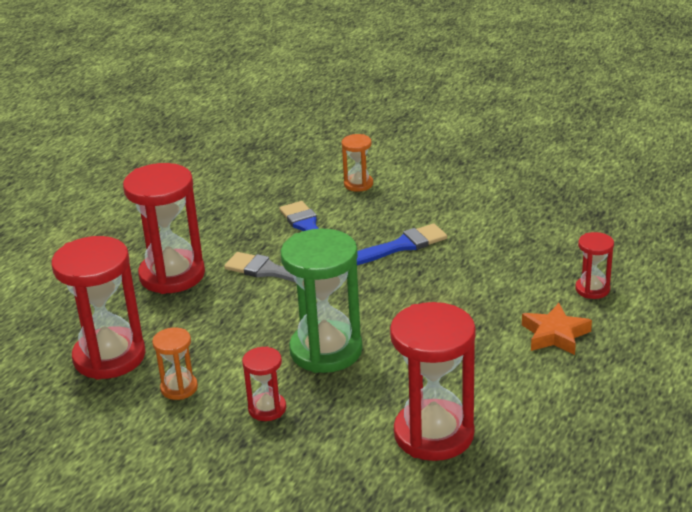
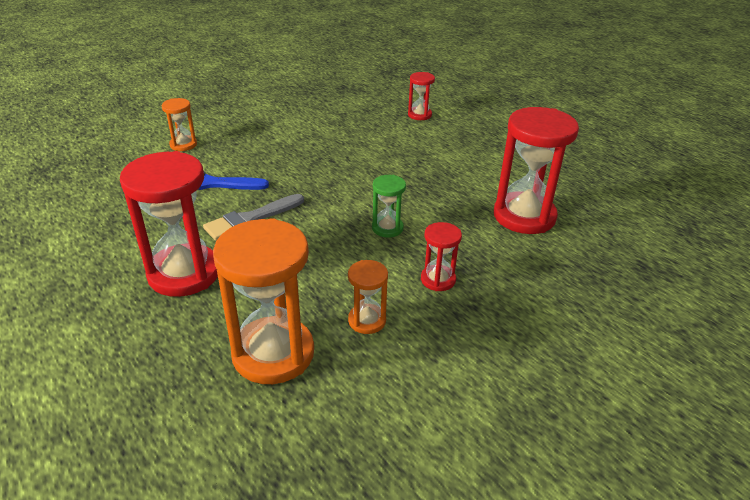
camera: 65 degrees left, 5 degrees up
(109, 357) = (273, 353): red hourglass -> orange hourglass
(326, 350) = (387, 228): green hourglass -> green hourglass, size x0.50
(400, 246) = (290, 156): blue brush -> none
(555, 335) = (454, 141): orange star -> none

